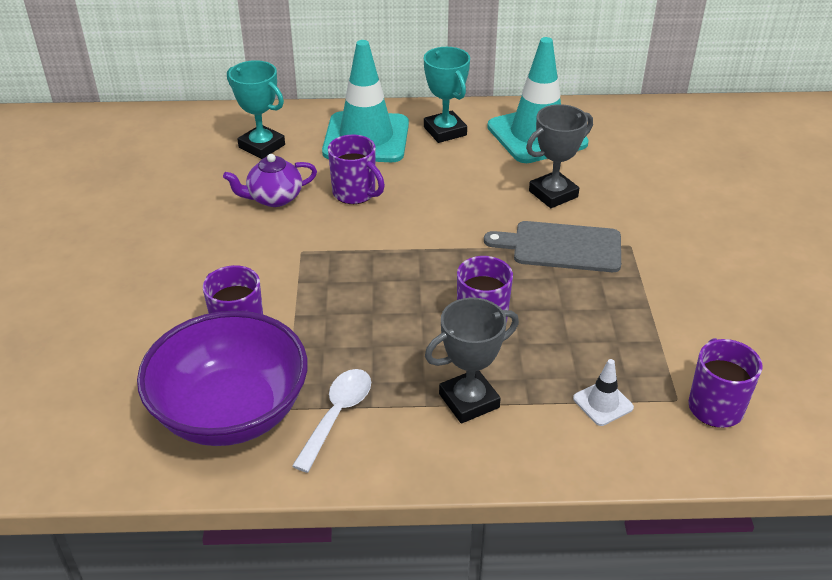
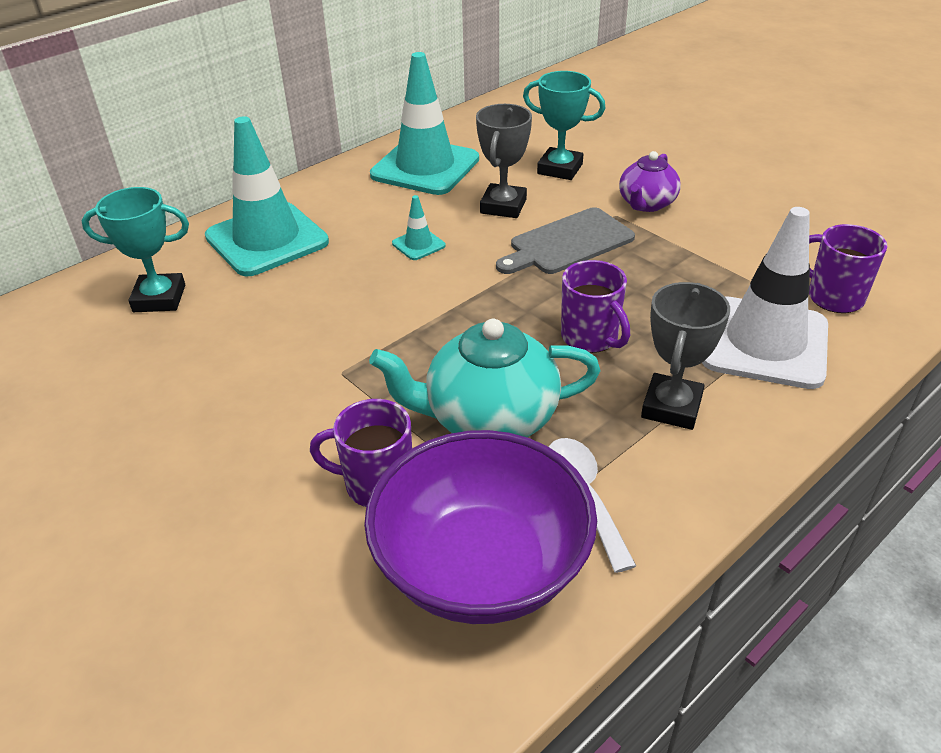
camera: 40 degrees left, 0 degrees up
(274, 198) = (242, 340): purple teapot -> purple teapot (646, 204)
(346, 332) = (488, 418): none -> turquoise teapot
(355, 193) = (324, 292): purple mug -> none
(445, 131) = (338, 199): turquoise trophy -> turquoise trophy (560, 169)
(455, 192) = (418, 244): none -> turquoise traffic cone
(603, 403) = (764, 343): white traffic cone -> white traffic cone, size x2.37

